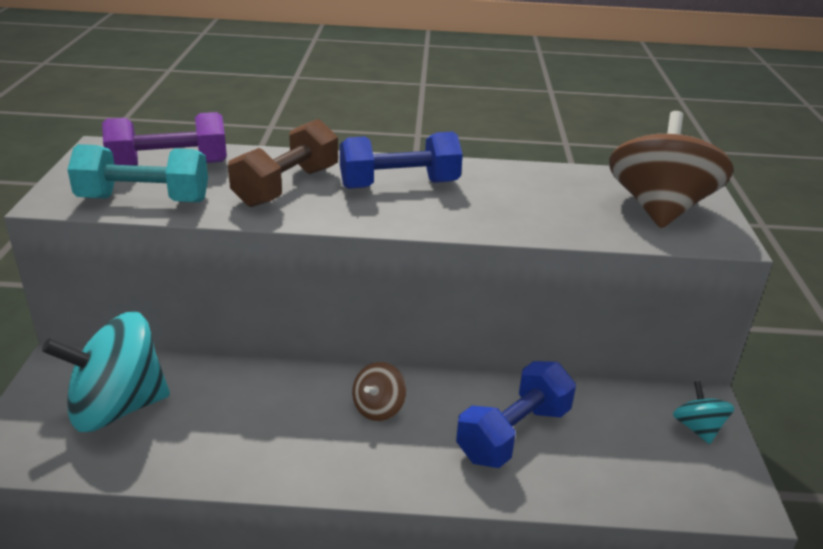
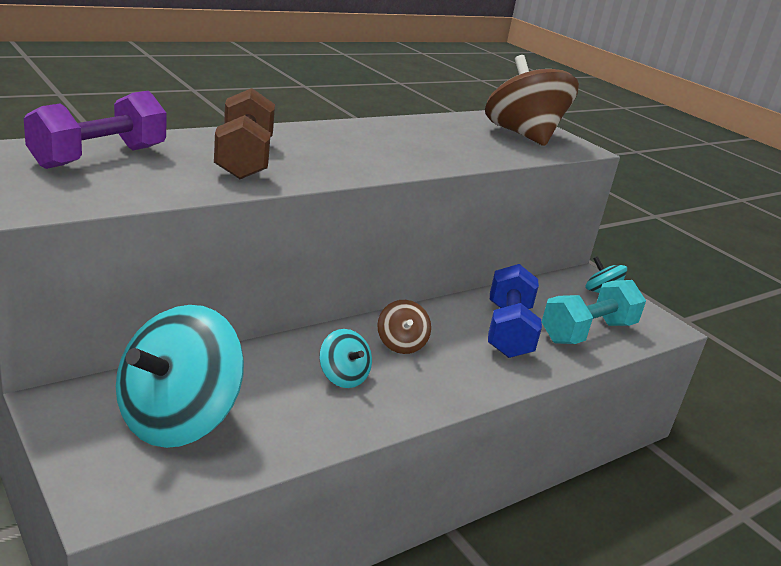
camera: 40 degrees left, 5 degrees down
(144, 200) = (126, 190): turquoise dumbbell -> turquoise dumbbell (587, 332)
(285, 421) = (343, 377): none -> turquoise spinning top
(399, 185) = (333, 144): blue dumbbell -> none

